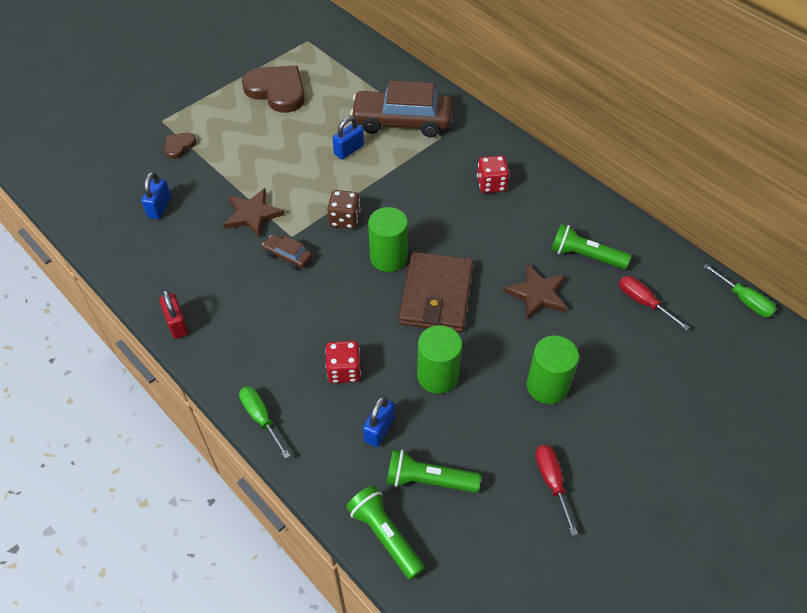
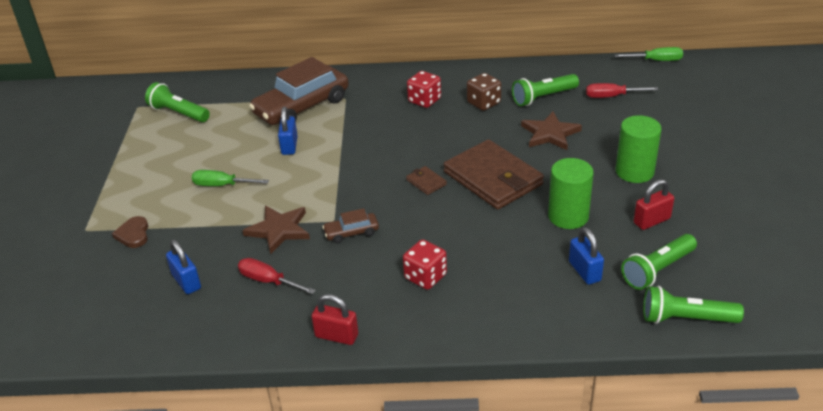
camera: 45 degrees left, 15 degrees down
(261, 418) = (501, 333): green screwdriver -> green screwdriver (222, 185)
(277, 91) = (165, 149): brown heart -> none
(322, 65) = (178, 113): none -> green flashlight
(344, 219) = (357, 184): brown dice -> brown dice (483, 103)
(344, 371) = (507, 261): red dice -> red dice (425, 277)
(388, 257) = (426, 182): green cylinder -> brown wallet
(490, 438) = (651, 221): none -> red padlock
(552, 483) = (718, 213): red screwdriver -> red screwdriver (269, 281)

